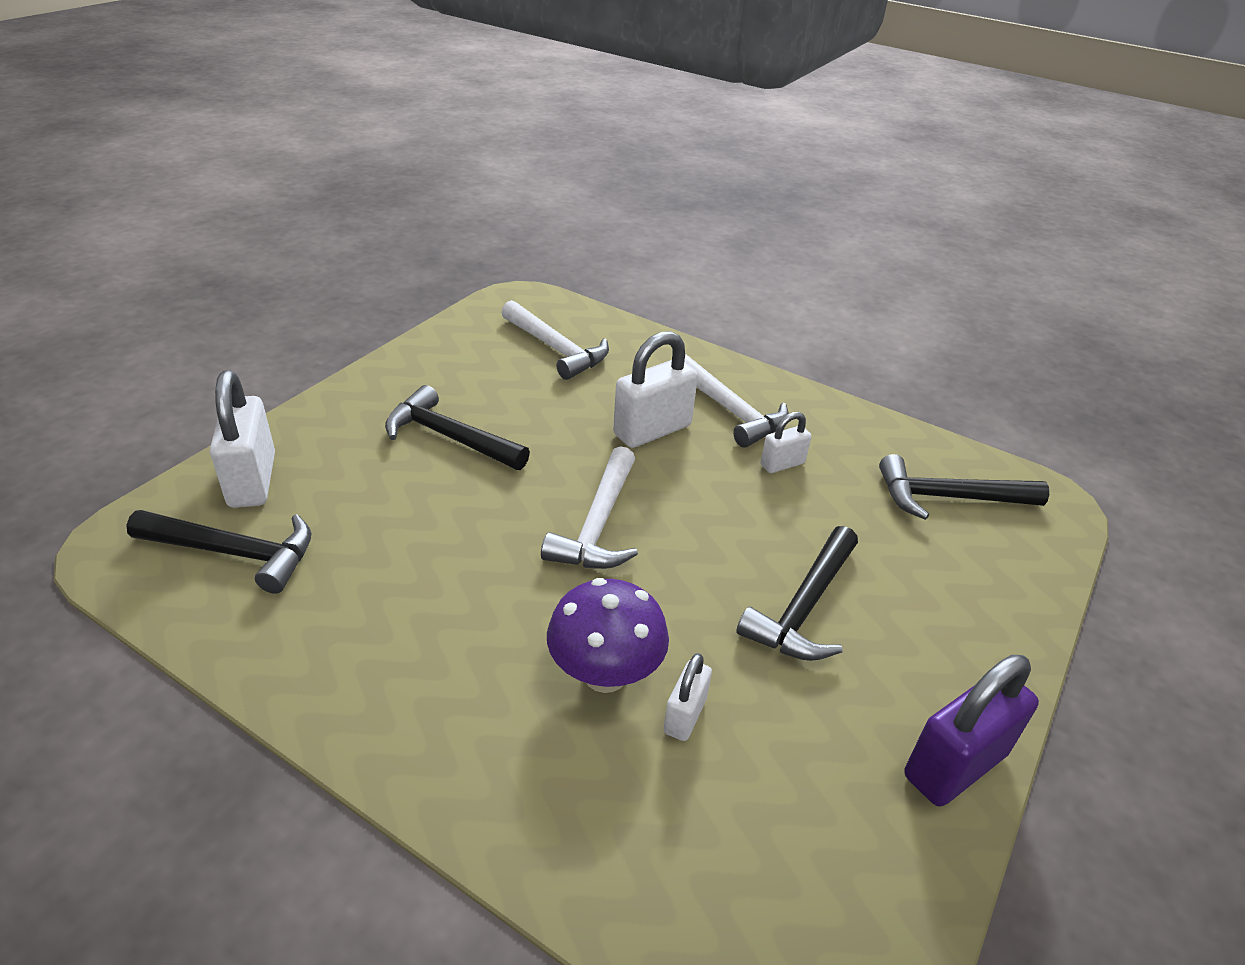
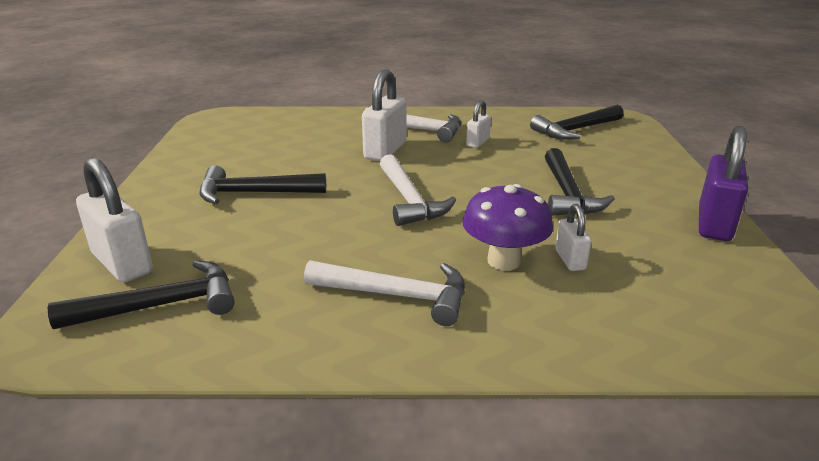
camera: 30 degrees left, 10 degrees down
(556, 349) = (273, 133): white hammer -> white hammer (397, 296)

